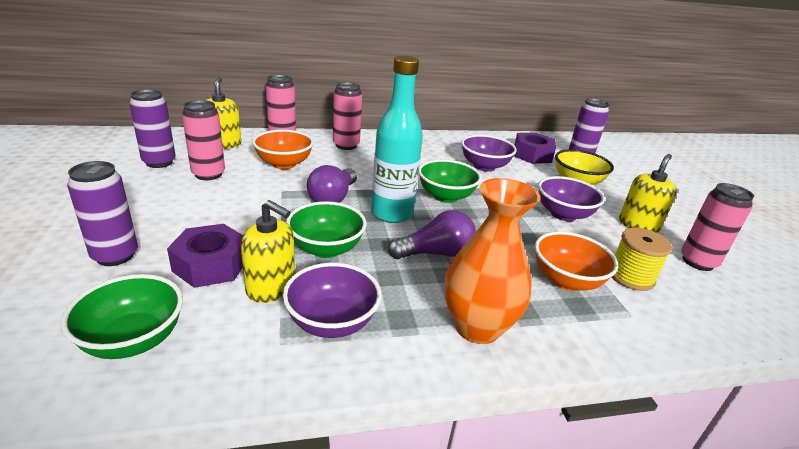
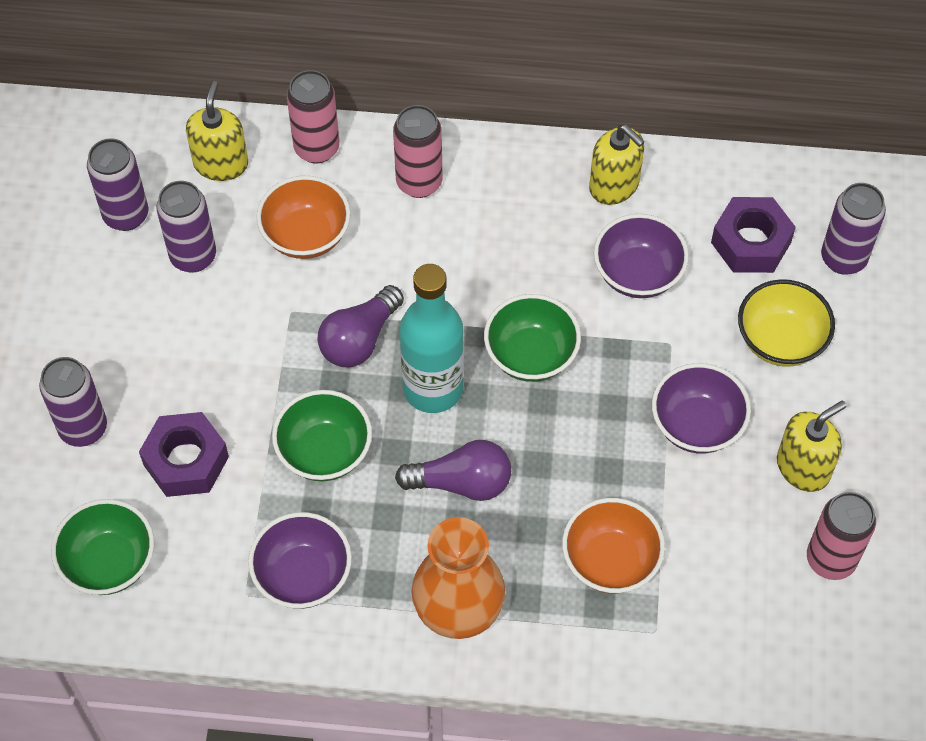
camera: 20 degrees right, 30 degrees up
(208, 174) = (193, 256): pink can -> purple can
(271, 288) = (248, 511): yellow soap dispenser -> yellow soap dispenser (614, 185)
(631, 277) = (705, 569): yellow spool -> none

